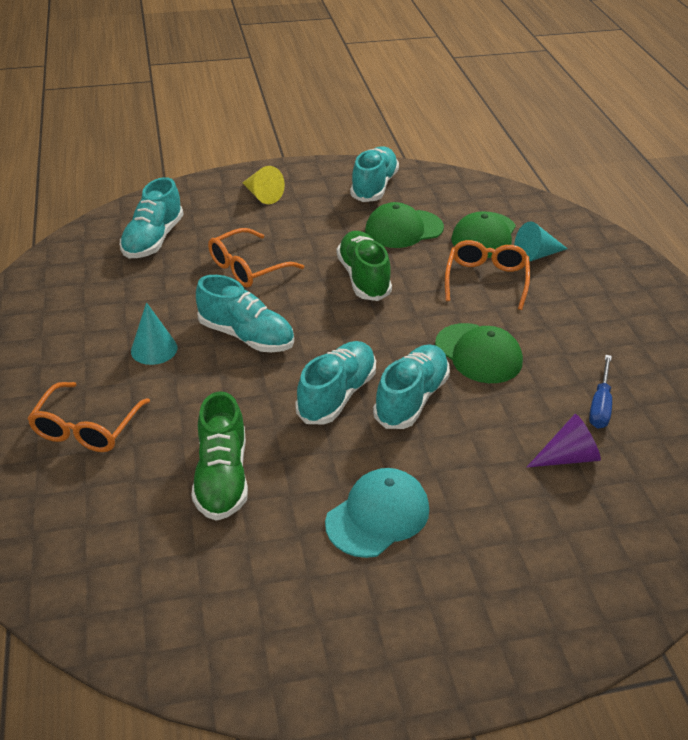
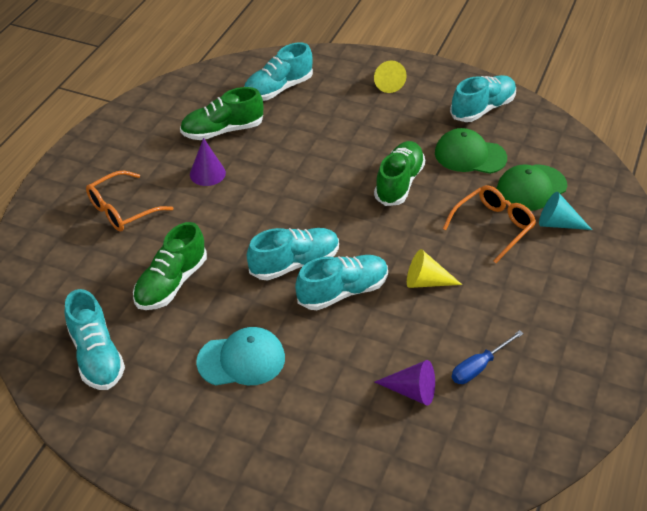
camera: 35 degrees right, 5 degrees up
(129, 301) = (222, 130): none -> green shoe
(154, 349) = (207, 173): turquoise cone -> purple cone
(246, 336) = (274, 191): turquoise shoe -> turquoise shoe (96, 356)
(247, 268) = (323, 139): orange glasses -> none
(478, 353) = (426, 282): green cap -> yellow cone

